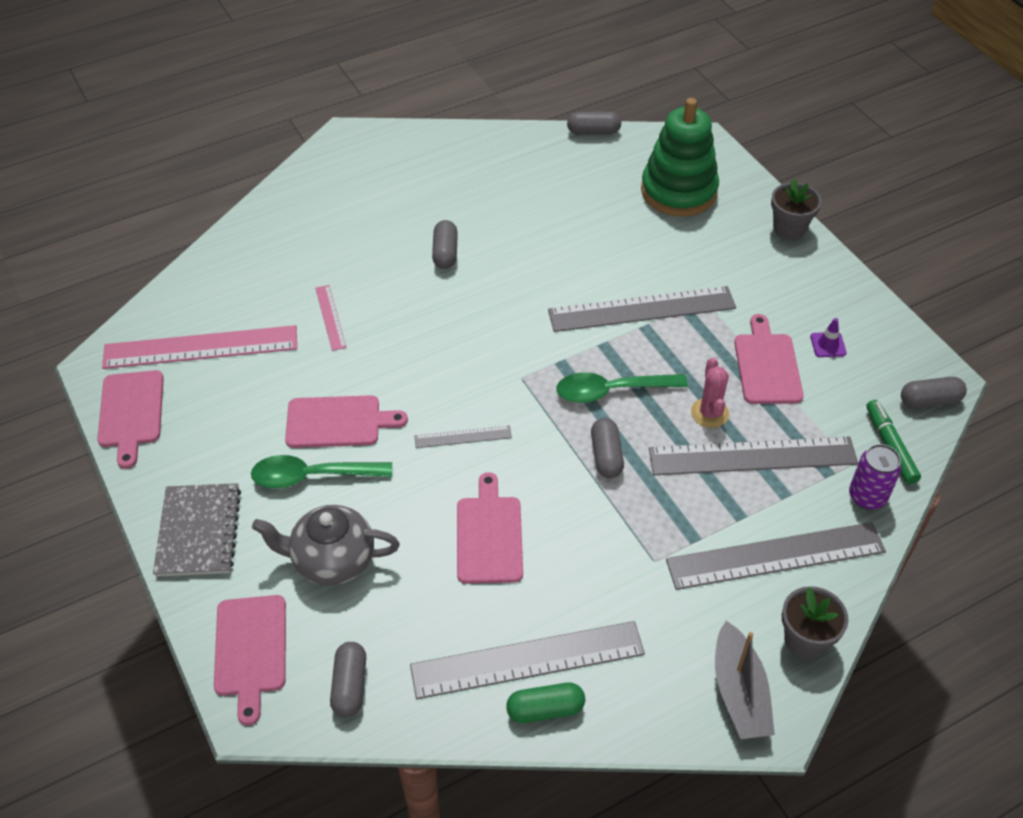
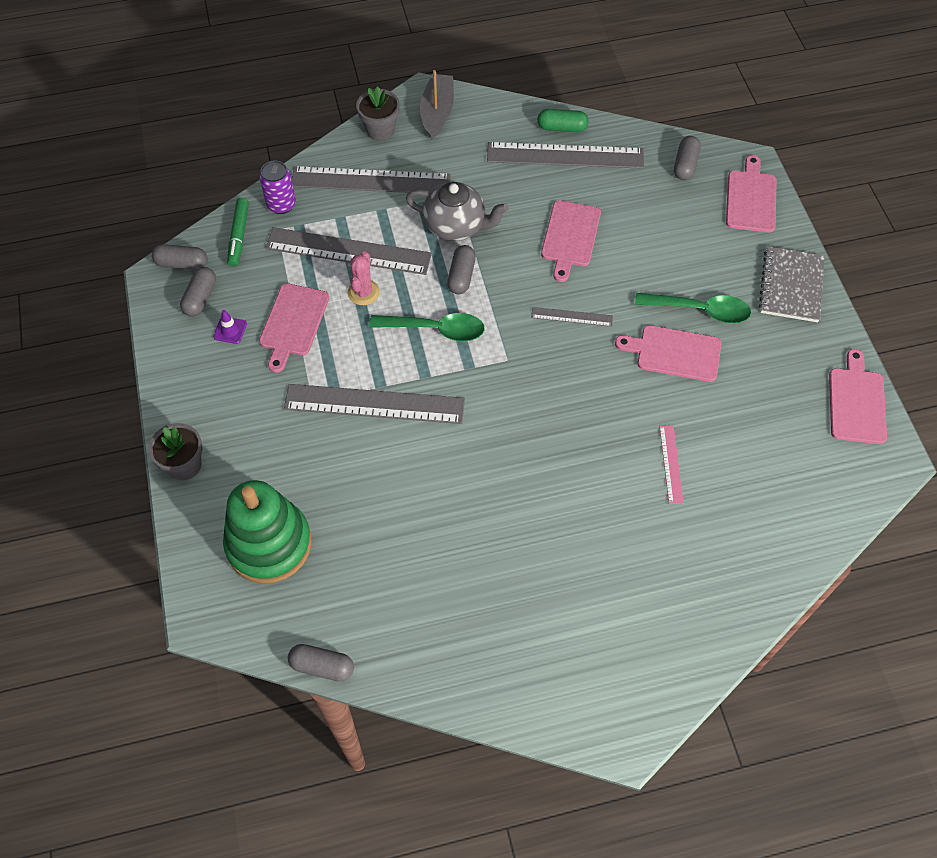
camera: 165 degrees left, 10 degrees up
(201, 347) = (797, 457): pink ruler -> none
(332, 560) = (690, 244): grey teapot -> grey teapot (456, 226)
(445, 253) = (543, 518): grey capsule -> grey capsule (200, 298)

